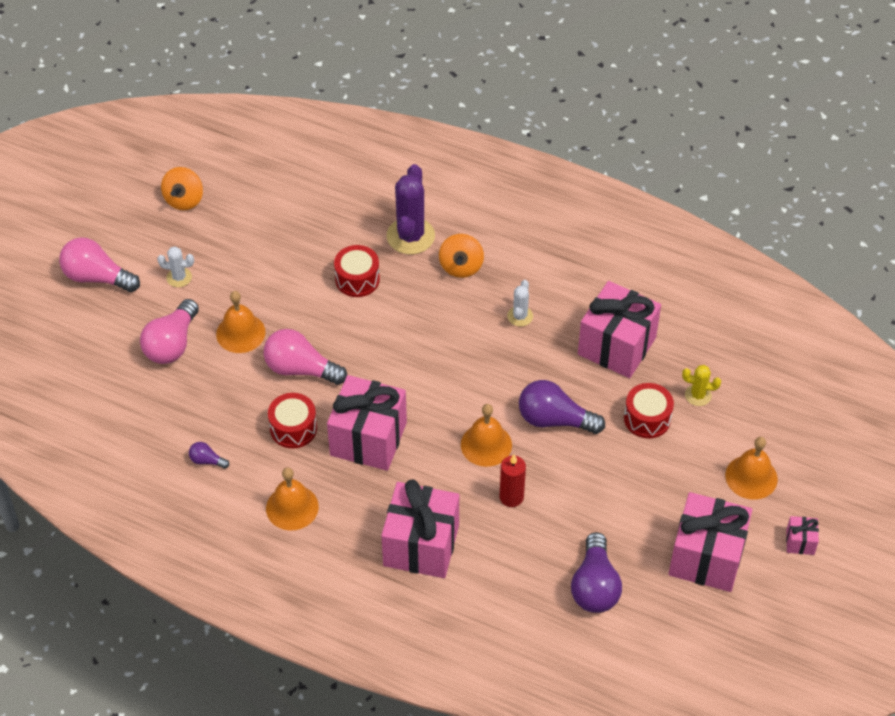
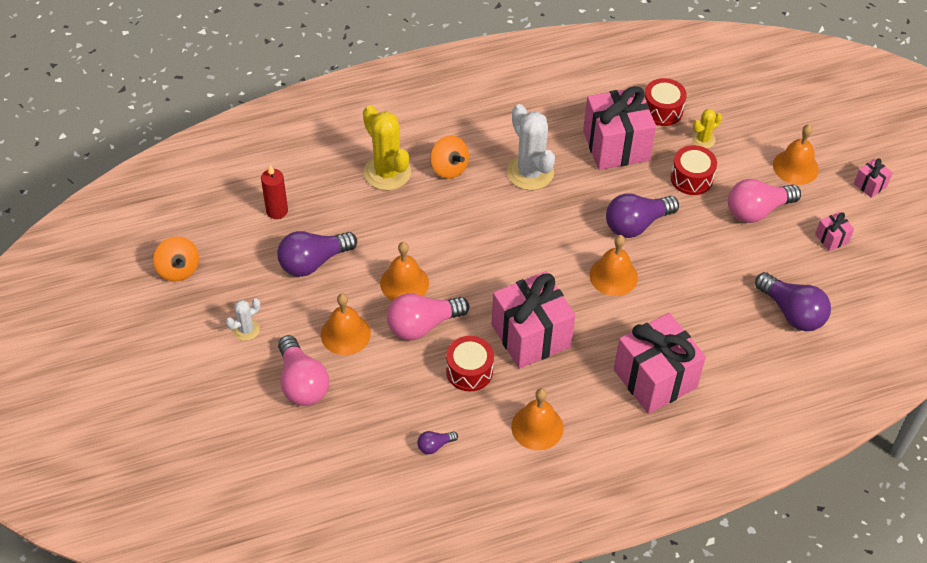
camera: 45 degrees left, 0 degrees up
(97, 277) = (177, 379): pink light bulb -> pink light bulb (757, 210)
(279, 263) = (313, 262): none -> purple light bulb
(324, 328) = (404, 283): none -> orange bell
(357, 279) = (386, 231): red drum -> red drum (662, 110)
(410, 236) = (387, 172): purple cactus -> yellow cactus
(511, 497) = (672, 297): red candle -> red candle (277, 211)
(520, 316) = (530, 172): white cactus -> white cactus, size x1.94
(706, 557) = (831, 238): pink gift -> pink gift, size x0.43

